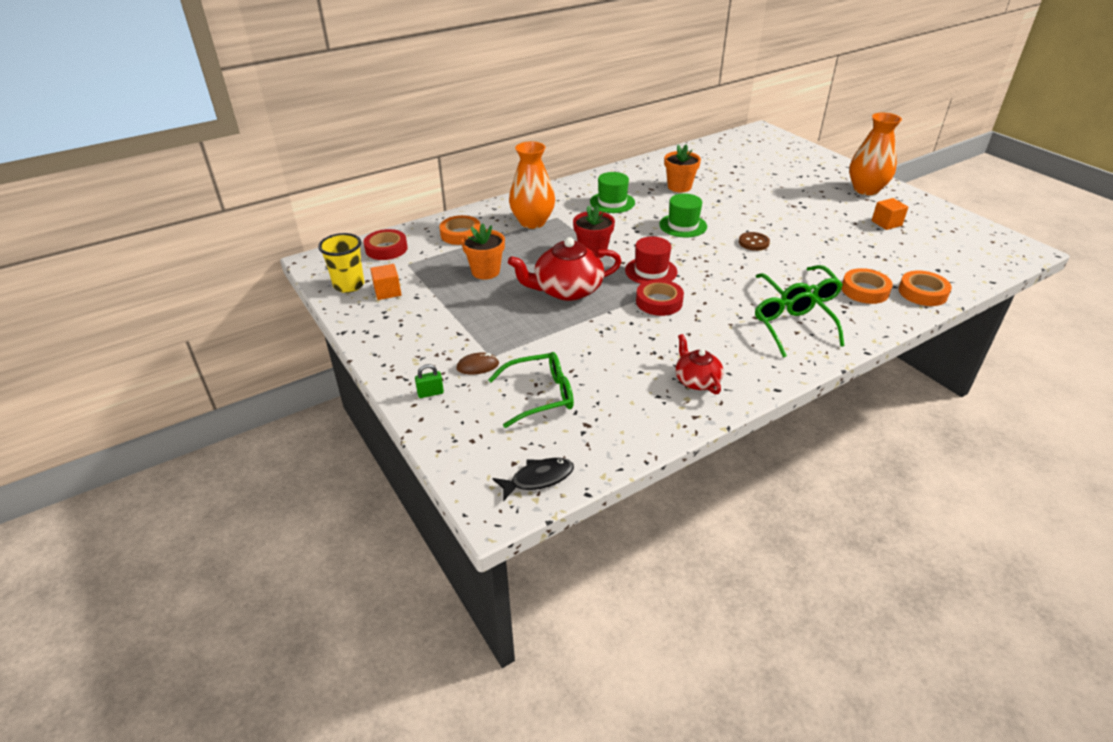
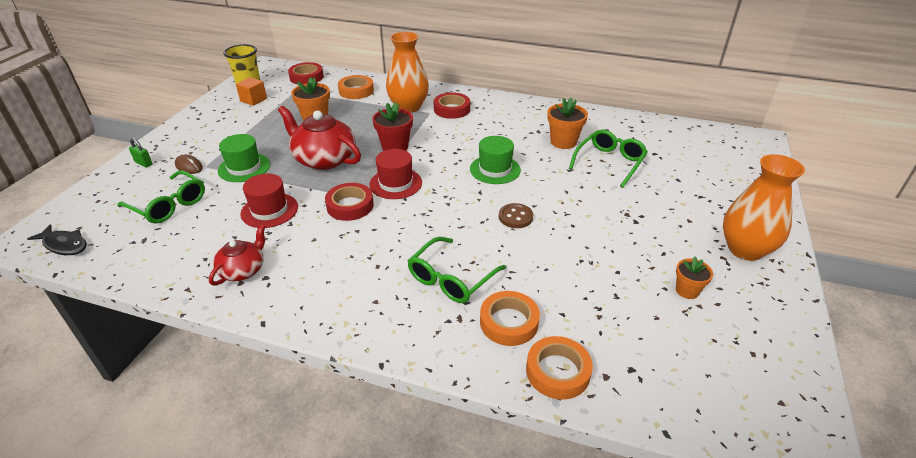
camera: 50 degrees right, 0 degrees up
(566, 206) = (452, 109): none -> red tape
(612, 202) = (487, 124): green hat -> green hat (244, 167)
(619, 342) = (269, 210): none -> red hat
(792, 328) = (379, 296): green glasses -> green glasses (609, 162)
(886, 223) = (687, 290): orange cube -> orange flower pot

